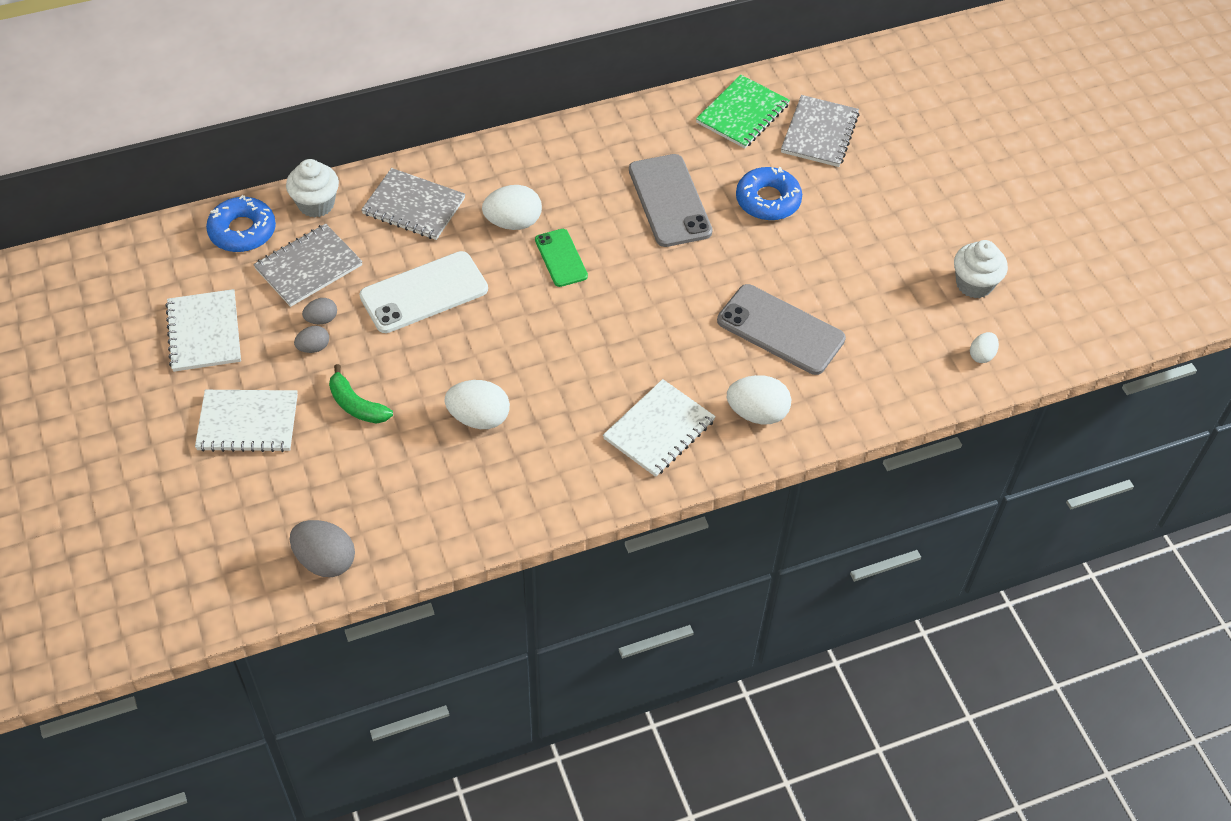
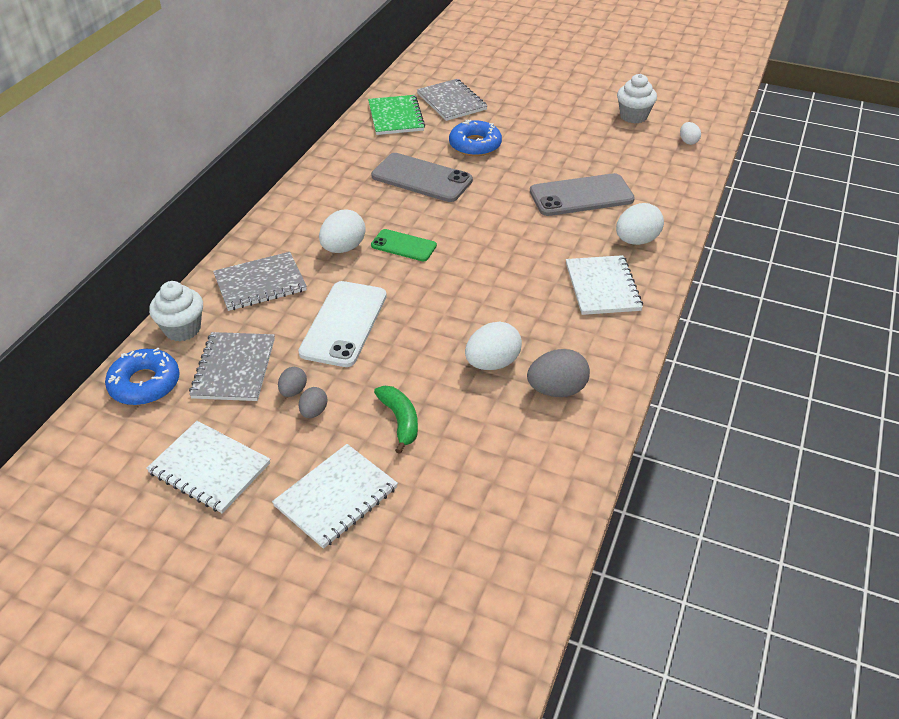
camera: 45 degrees left, 10 degrees down
(325, 560) = (531, 532): grey egg -> grey egg (556, 390)
(356, 405) = (400, 421): green banana -> green banana turned 105 degrees counterclockwise

